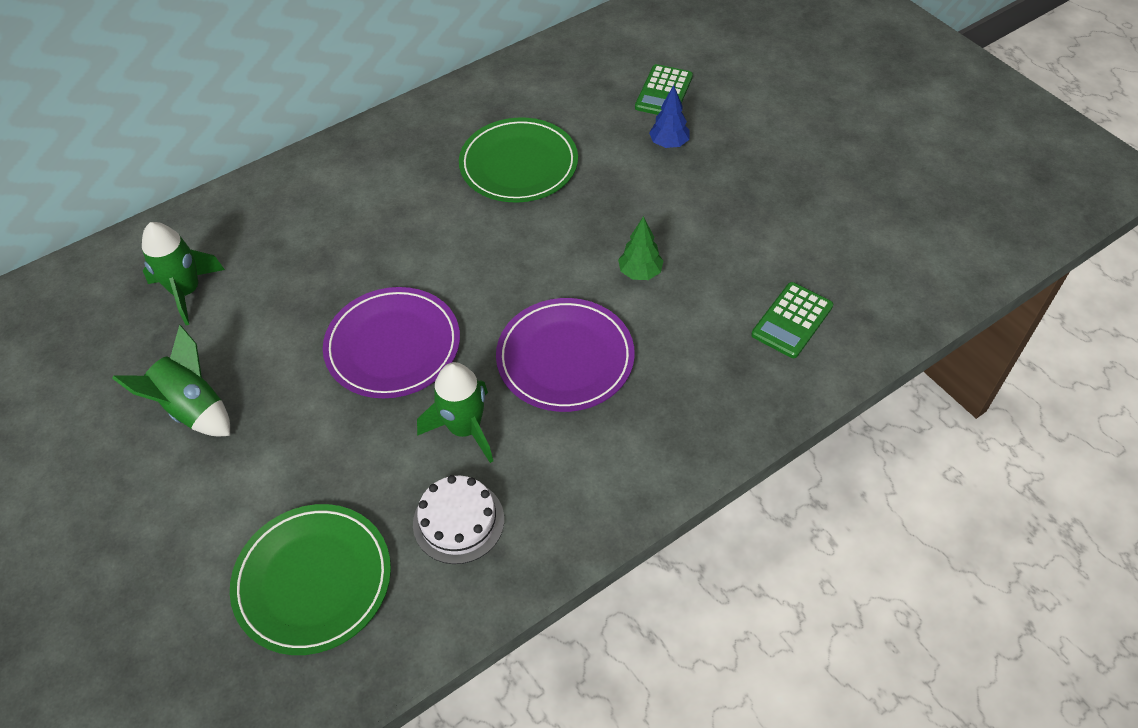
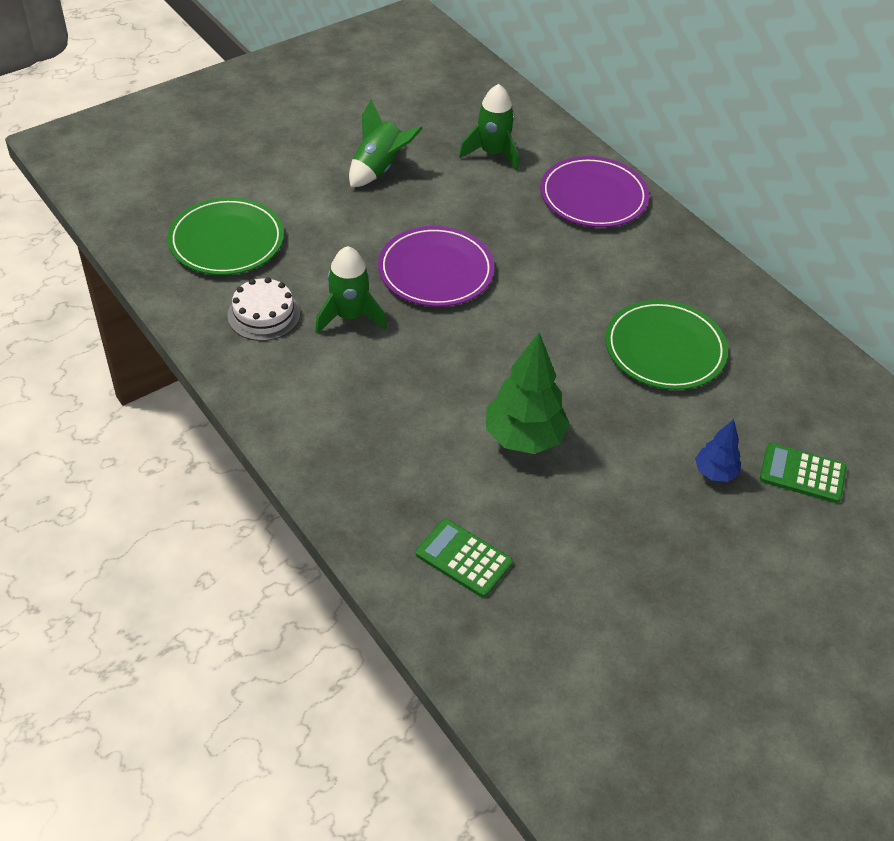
camera: 85 degrees right, 5 degrees down
(565, 358) = (420, 380): purple plate -> purple plate (593, 196)
(640, 273) = (524, 438): green tree -> green tree, size x1.85

